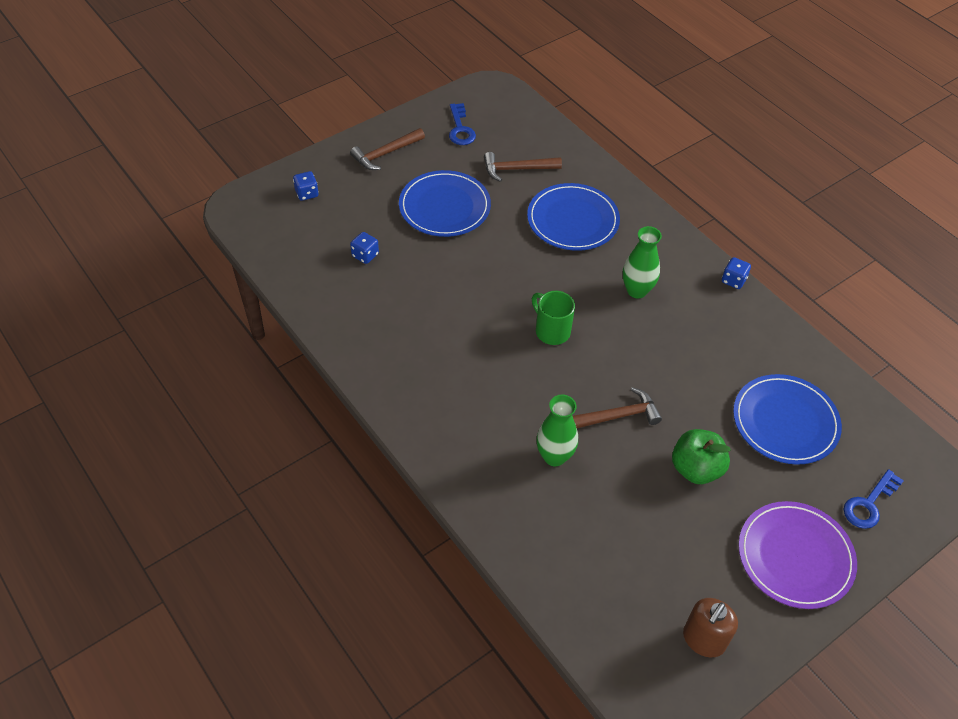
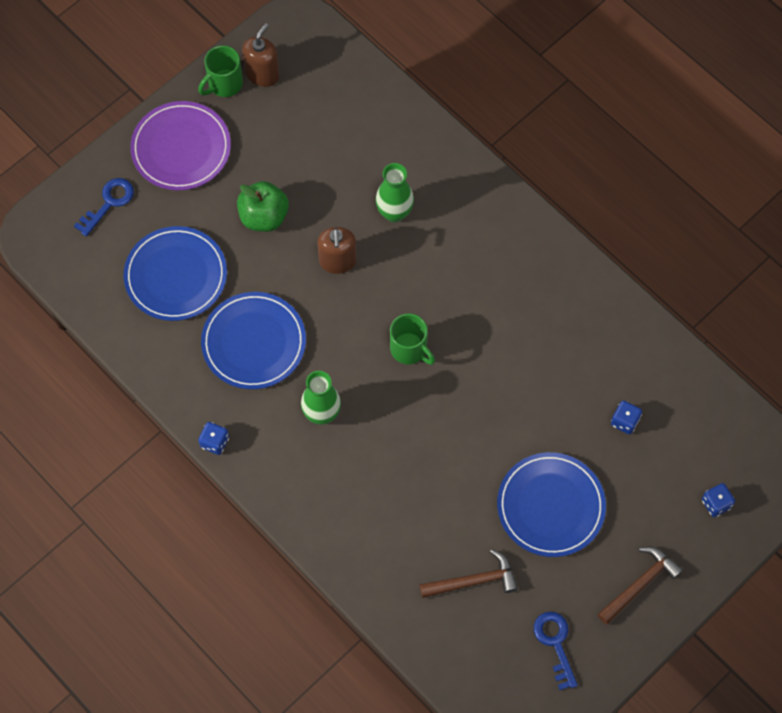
camera: 175 degrees right, 15 degrees up
(572, 220) = (399, 506): blue plate -> blue plate (254, 342)
(617, 416) = (337, 261): brown hammer -> brown soap dispenser
(750, 632) = (224, 84): none -> green mug

